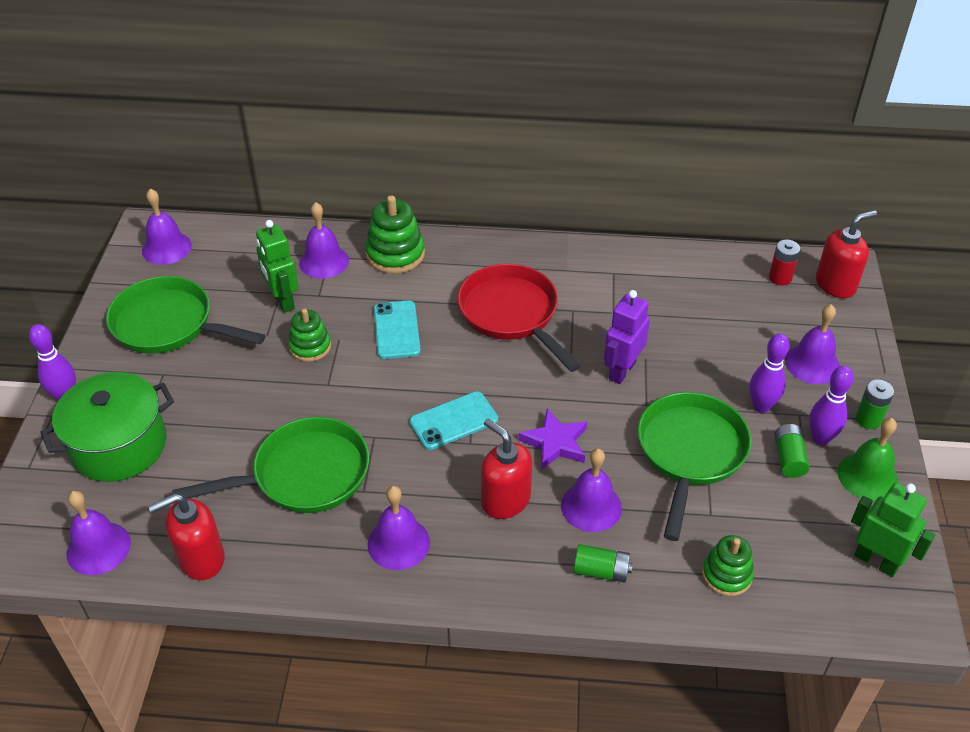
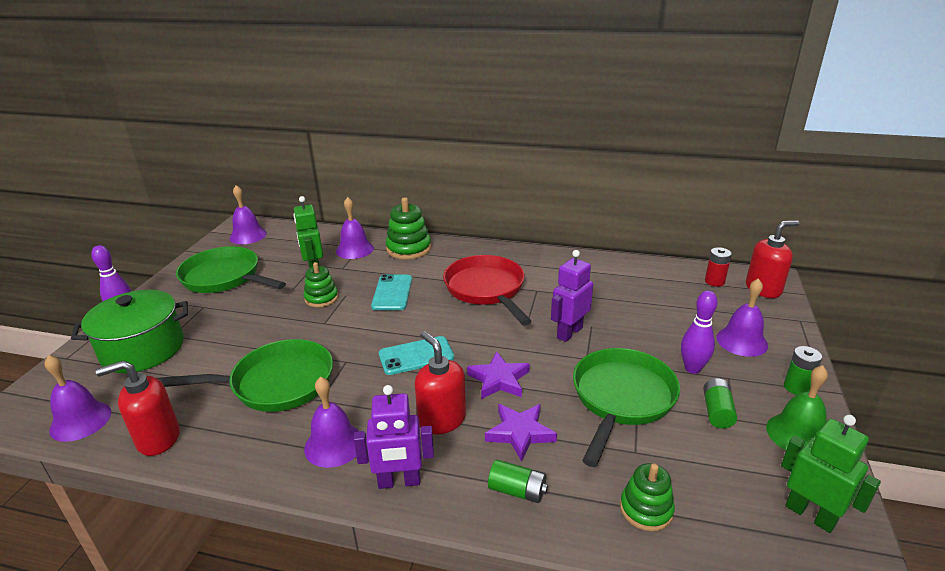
camera: 10 degrees right, 15 degrees down
(481, 576) = (399, 482): none -> purple robot
(591, 506) = (520, 433): purple bell -> purple star
(820, 438) = (749, 398): purple bowling pin -> none

